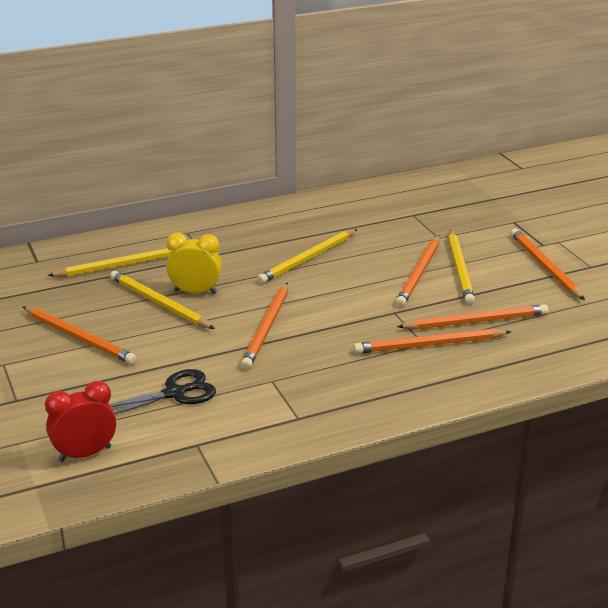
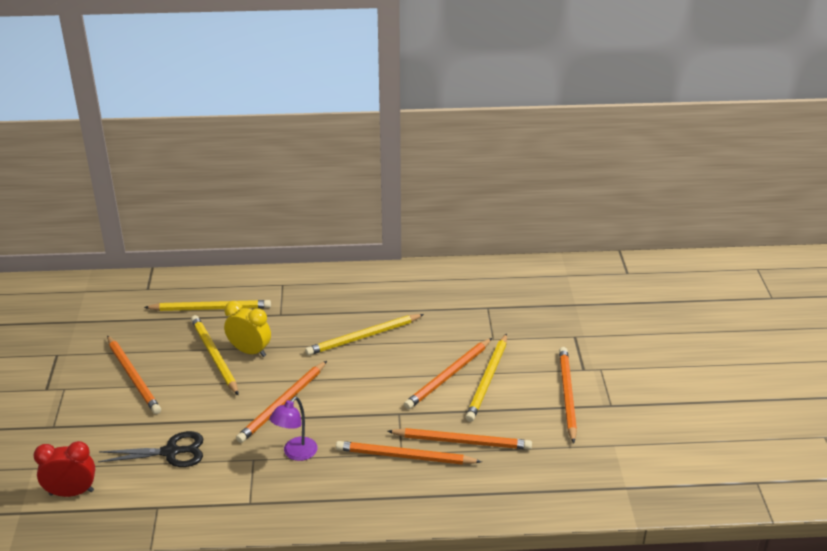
camera: 20 degrees right, 5 degrees up
(314, 366) = (295, 453): none -> purple lamp

